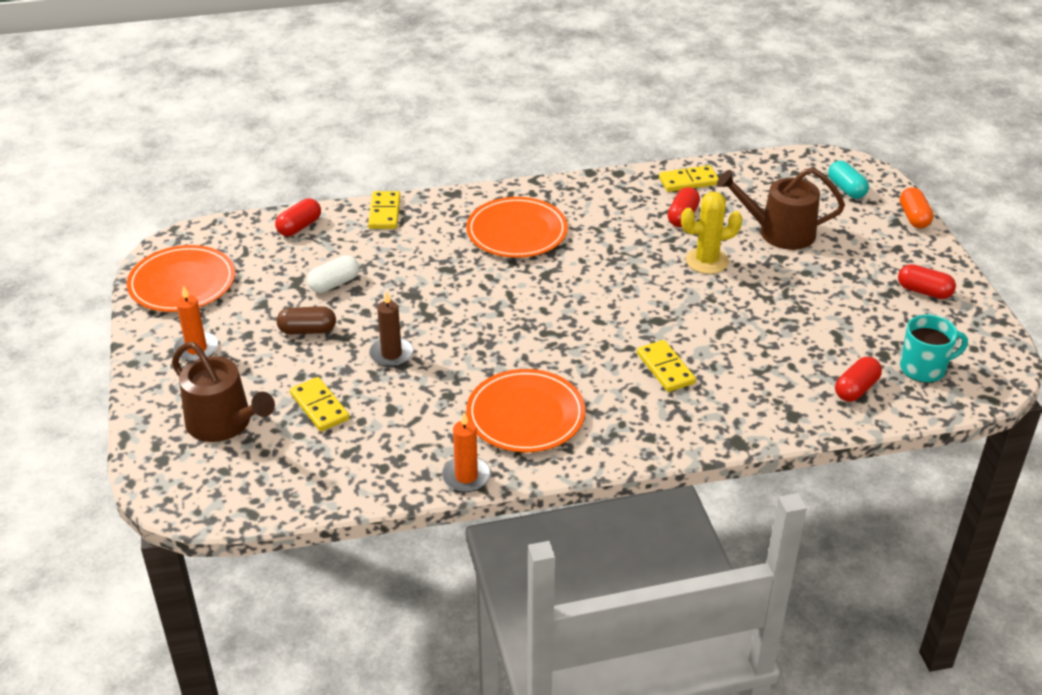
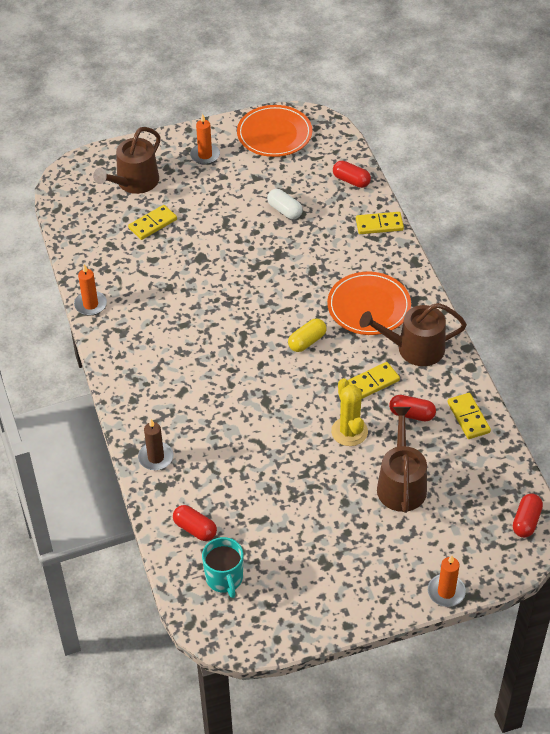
camera: 85 degrees right, 10 degrees up
(307, 330) = (230, 205): brown capsule -> none
(391, 354) = (209, 252): brown candle -> brown candle (156, 457)
(525, 415) = (152, 330): orange plate -> none
(566, 282) = (307, 341): none -> yellow capsule
(587, 206) = (414, 348): none -> brown watering can
(665, 368) = (208, 407): yellow domino -> yellow domino (372, 382)
(846, 189) = (483, 539): turquoise capsule -> none
(914, 217) = (446, 592): orange capsule -> orange candle
(924, 291) = (330, 589): red capsule -> red capsule (526, 521)

